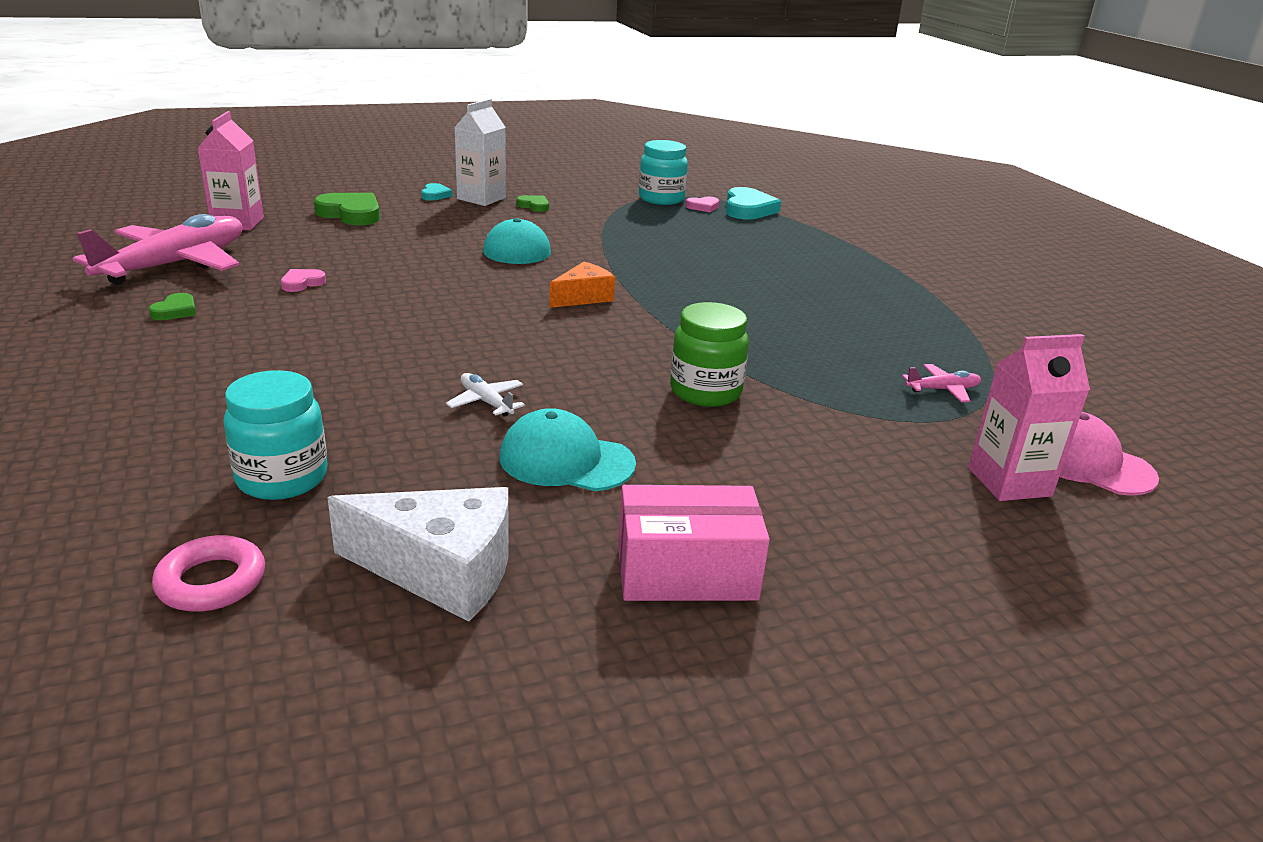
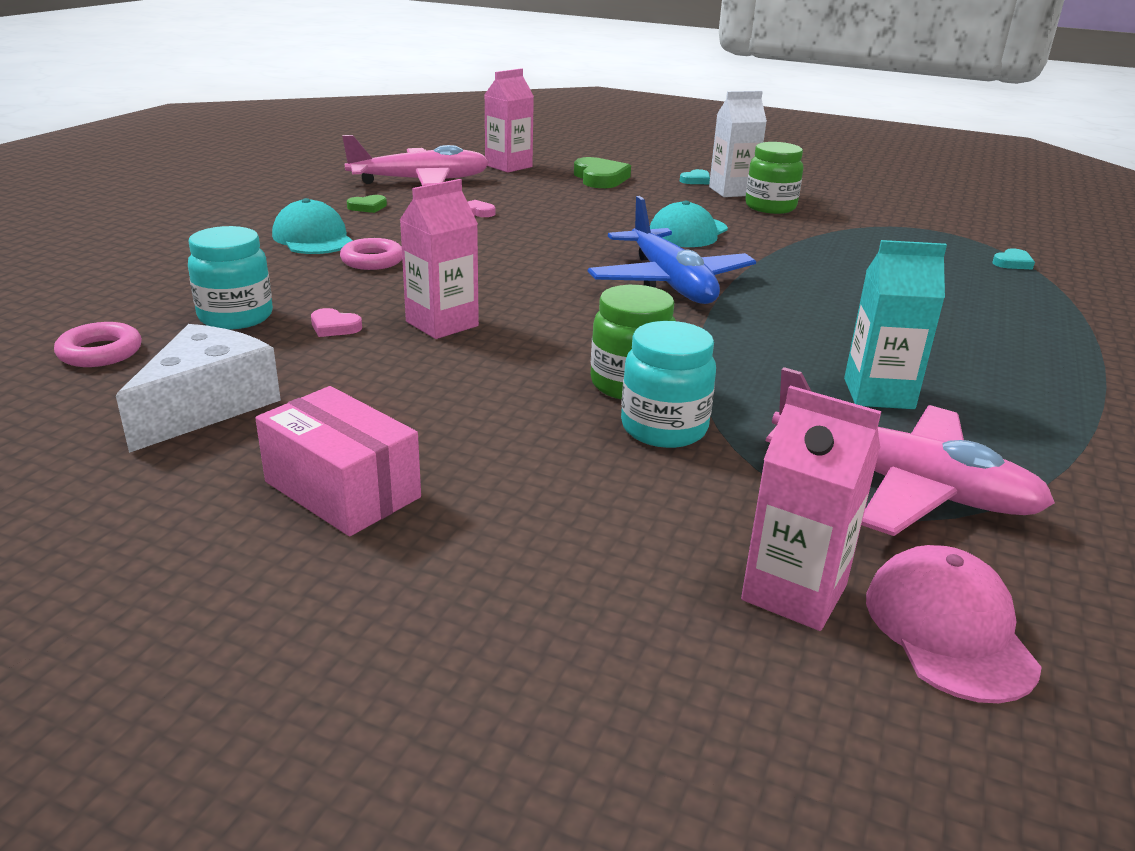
camera: 45 degrees right, 0 degrees up
(300, 366) = (372, 260): none -> pink ring
(441, 570) = (207, 406): white cheese -> white cheese turned 120 degrees counterclockwise
(486, 402) = (442, 324): white plane -> pink carton
(534, 206) = (770, 207): green heart -> green jar
(566, 460) = (417, 382): turquoise cap -> turquoise cap (313, 238)
(583, 297) = (670, 283): orange cheese -> blue plane
(661, 199) = (921, 231): turquoise jar -> turquoise jar (664, 428)
(703, 207) = (958, 248): pink heart -> pink heart (334, 327)
(748, 209) = (1012, 263): turquoise heart -> turquoise heart, size x0.53
(838, 334) = (878, 394): none -> turquoise carton
(943, 390) = (902, 485): pink plane -> pink plane, size x2.44

